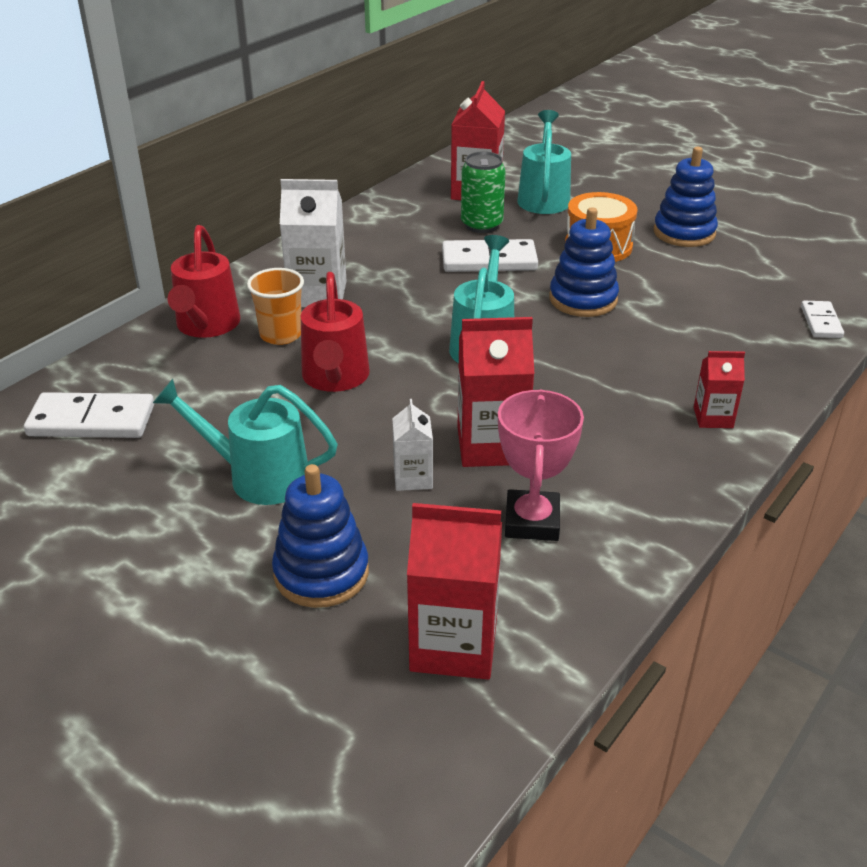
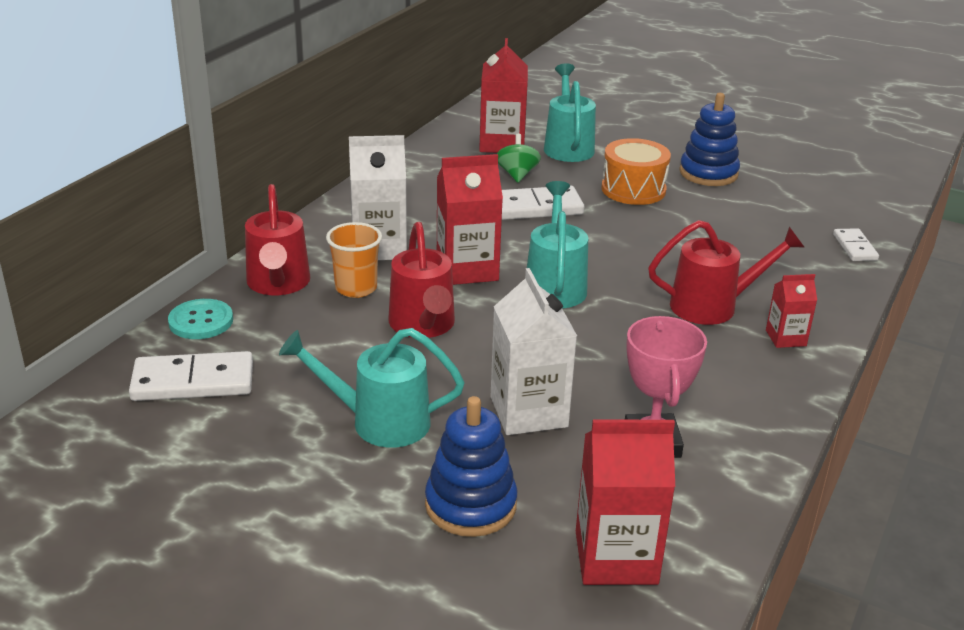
camera: 10 degrees left, 5 degrees down
(120, 359) = (201, 321): none -> turquoise button
(413, 478) = (528, 412): white carton -> white carton, size x1.82
(481, 225) = (517, 174): green can -> green spinning top
(491, 446) = (592, 377): red carton -> red carton (467, 269)
(583, 299) = (634, 239): blue stacking toy -> none
(645, 377) = (713, 306): none -> red watering can

